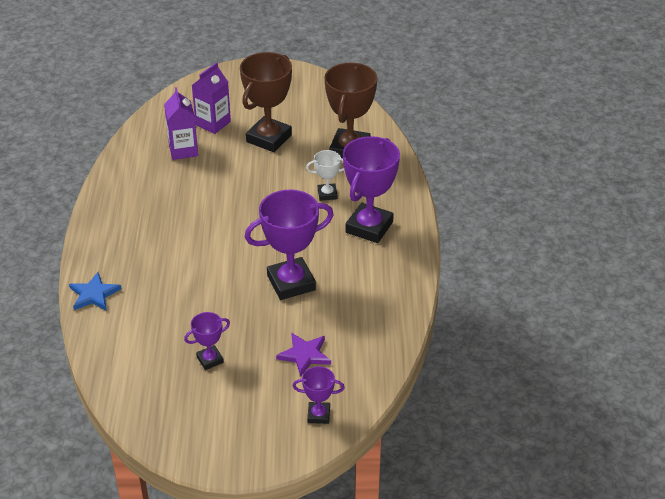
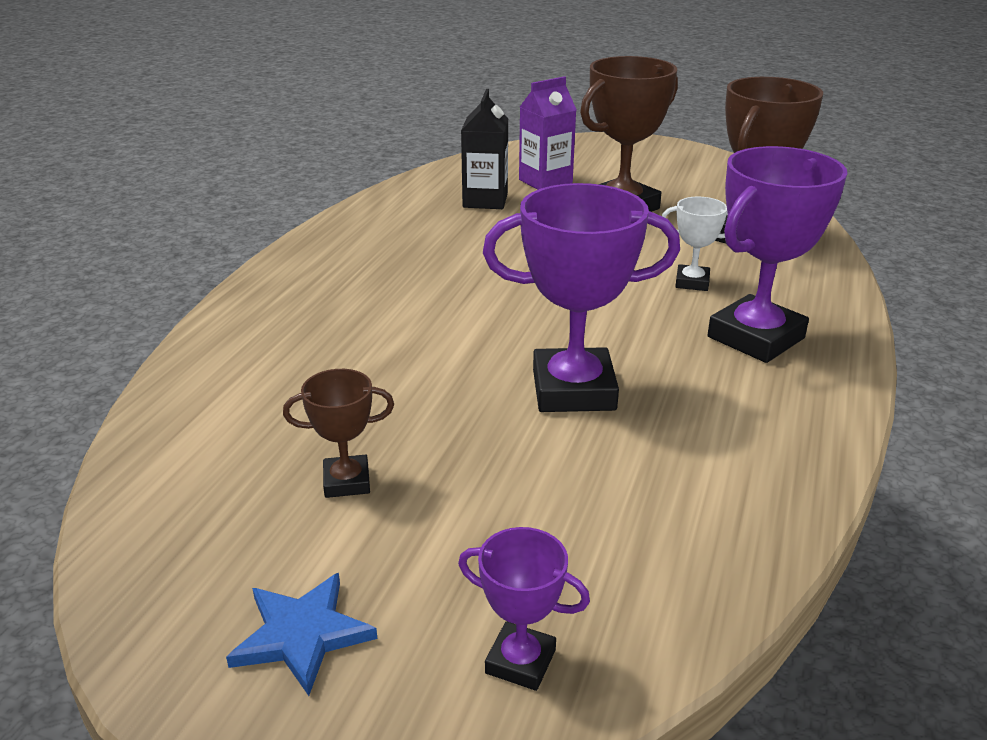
camera: 20 degrees right, 10 degrees down
(94, 294) = (223, 337): blue star -> blue star (302, 635)
(183, 150) = (485, 200): purple carton -> black carton
(210, 360) = (347, 482): purple trophy -> brown trophy
(305, 355) = (545, 520): purple star -> none

